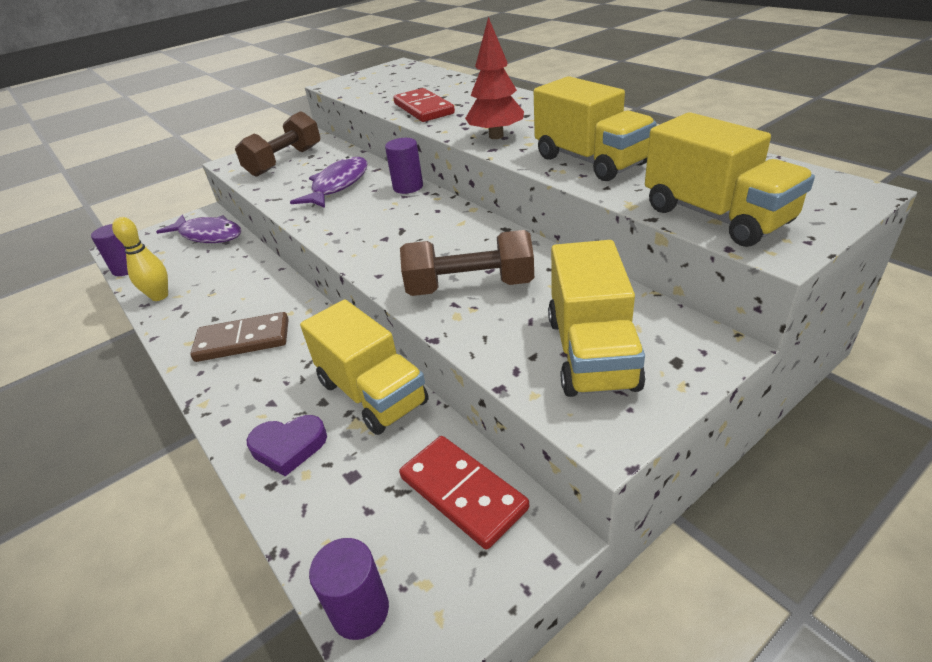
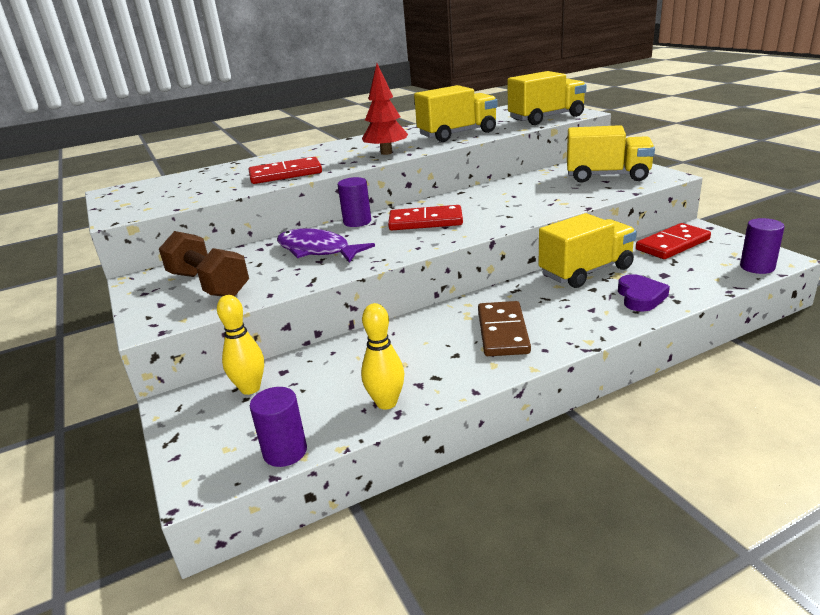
camera: 80 degrees left, 10 degrees down
(208, 235) = (250, 388): purple fish -> yellow bowling pin
(401, 224) = (425, 221): none -> red domino
(470, 286) = (532, 200): brown dumbbell -> none

